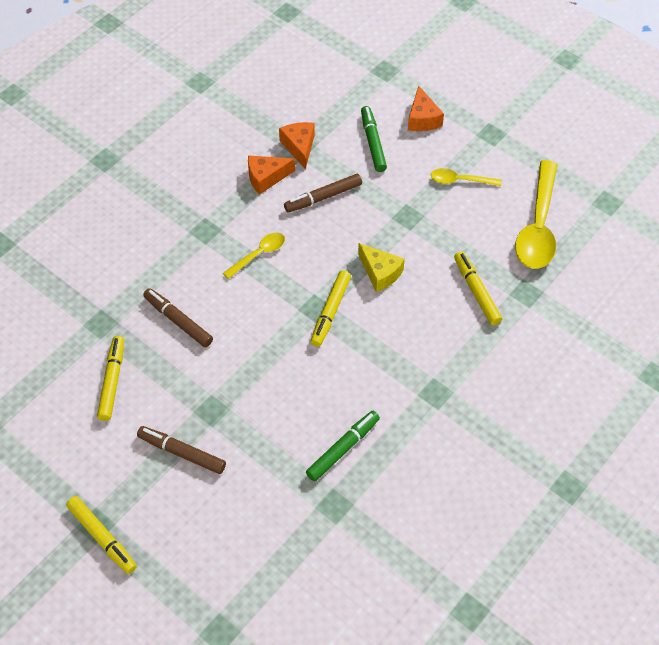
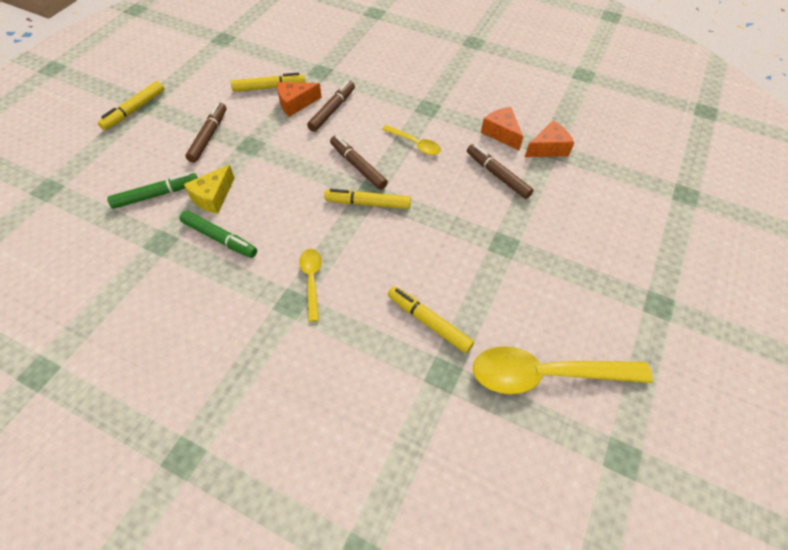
camera: 75 degrees right, 0 degrees up
(276, 311) = (358, 166): none -> brown marker
(373, 143) = (584, 200): green marker -> green marker (156, 195)
(380, 273) = (424, 233): yellow cheese -> yellow cheese (213, 197)
(422, 119) = (640, 236): orange cheese -> orange cheese (295, 103)
(460, 181) = (574, 284): yellow spoon -> yellow spoon (311, 280)
(476, 291) = (428, 322): yellow marker -> yellow marker turned 105 degrees counterclockwise

